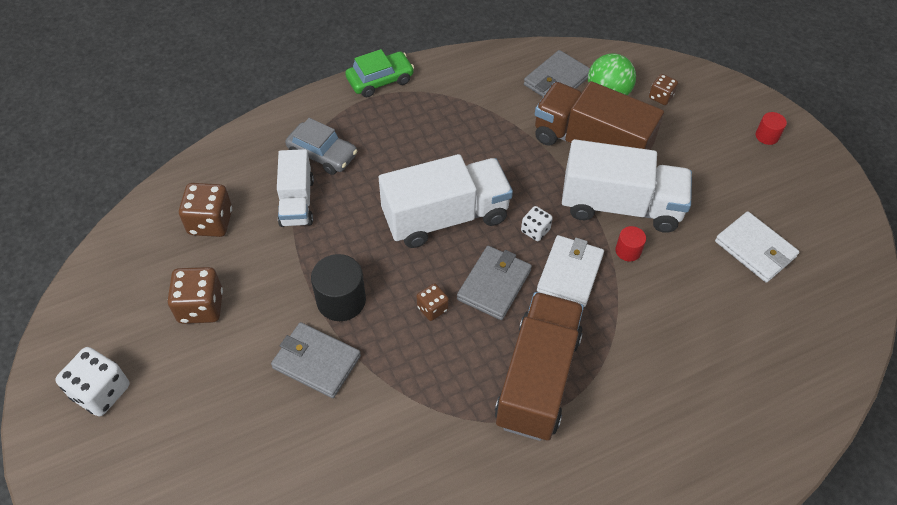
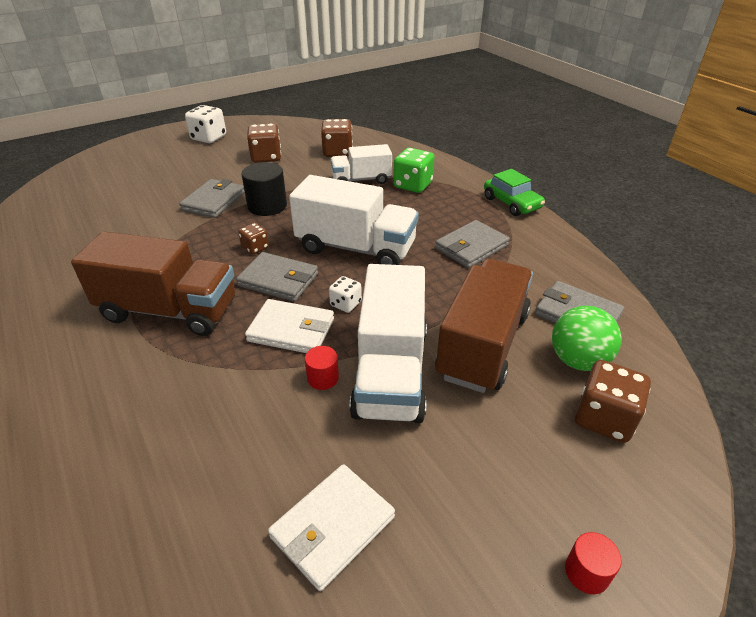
camera: 85 degrees right, 15 degrees down
(322, 154) = (413, 185): grey car -> green dice
(445, 217) = (355, 248): white truck -> white truck turned 45 degrees counterclockwise
(455, 126) = (471, 247): none -> grey wallet
(660, 97) = (604, 418): brown dice -> brown dice, size x1.73

